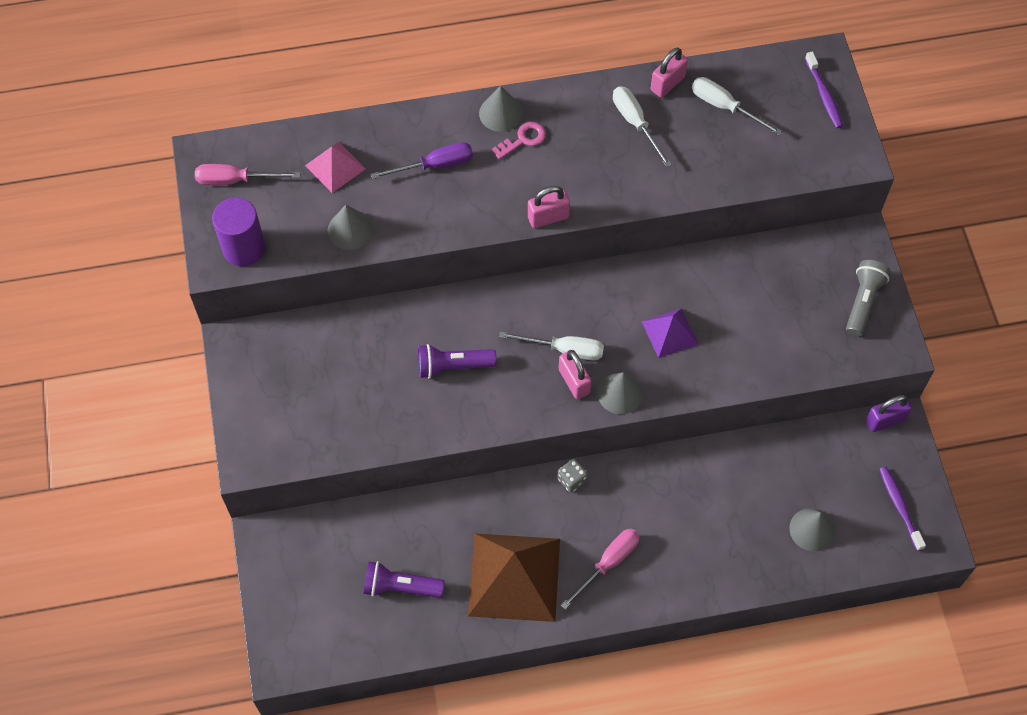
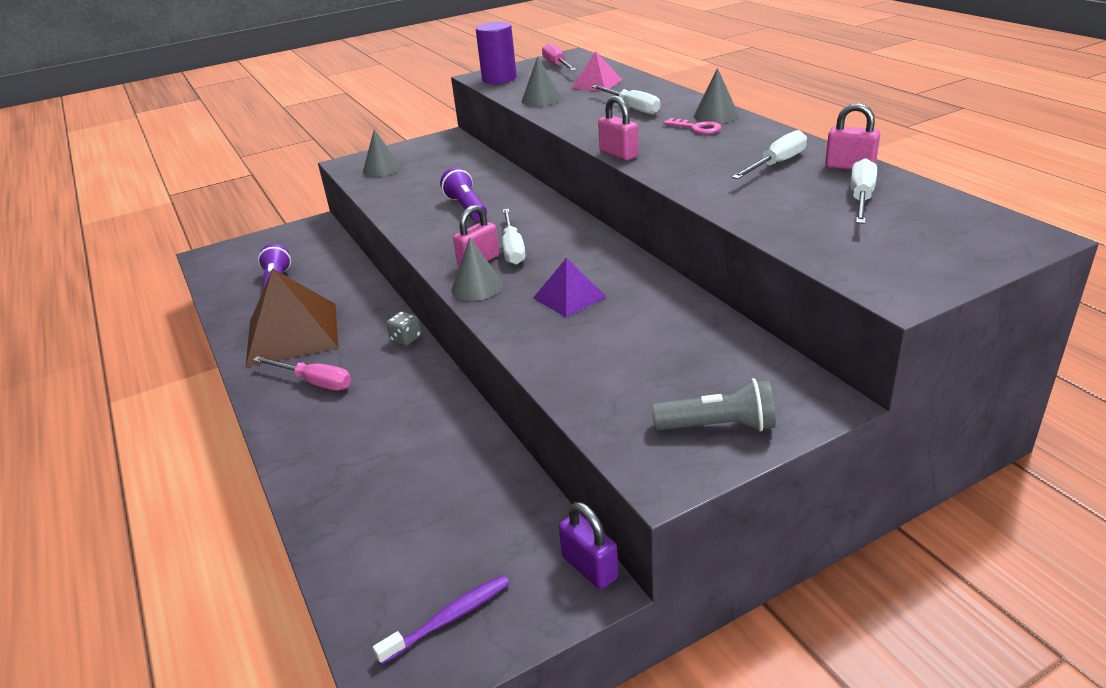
camera: 75 degrees right, 30 degrees down
(435, 165) = (632, 108): purple screwdriver -> white screwdriver
(812, 529) = (389, 529): grey cone -> grey cone (382, 168)
(824, 95) = (971, 249): purple toothbrush -> none

